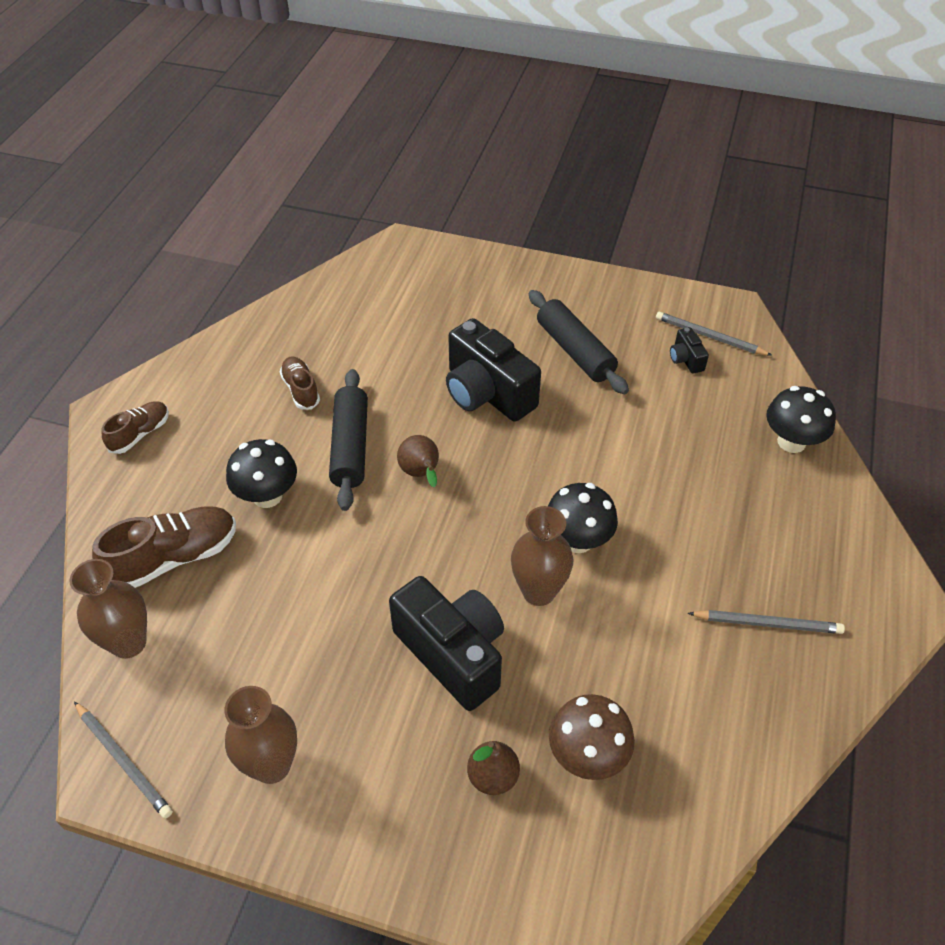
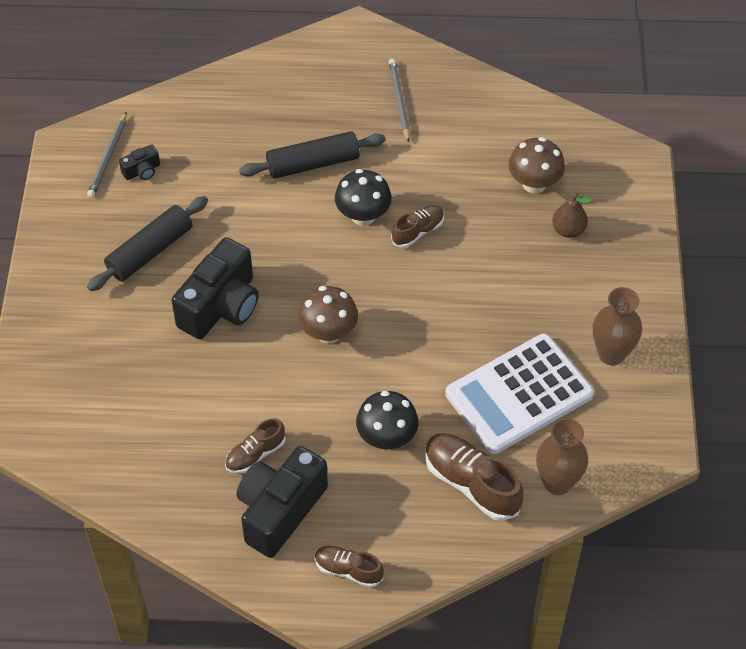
camera: 105 degrees left, 5 degrees up
(123, 761) = (645, 445): grey pencil -> none
(261, 637) = (519, 394): none -> white calculator
(350, 447) = (314, 393): black rolling pin -> black rolling pin (313, 163)
(421, 474) = (328, 332): brown pear -> brown mushroom
(453, 653) = (488, 272): black camera -> black camera (280, 510)
(538, 591) = (418, 231): brown vase -> brown shoe
(791, 442) = (222, 96): black mushroom -> none

